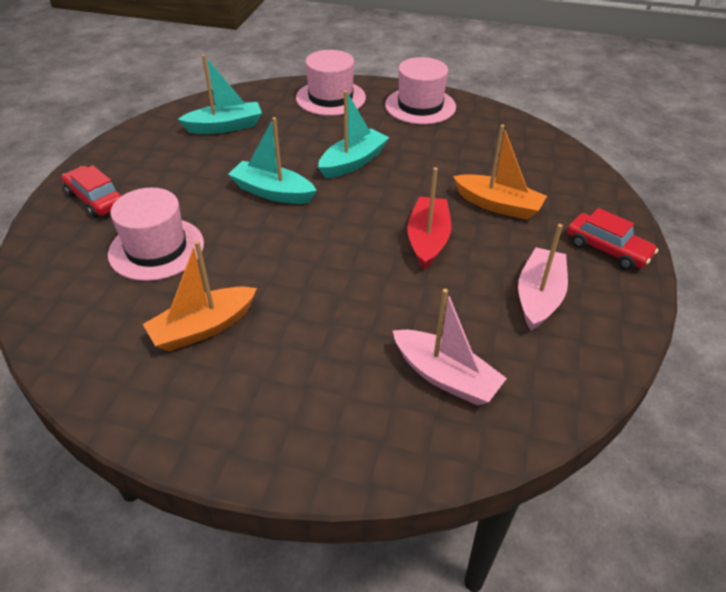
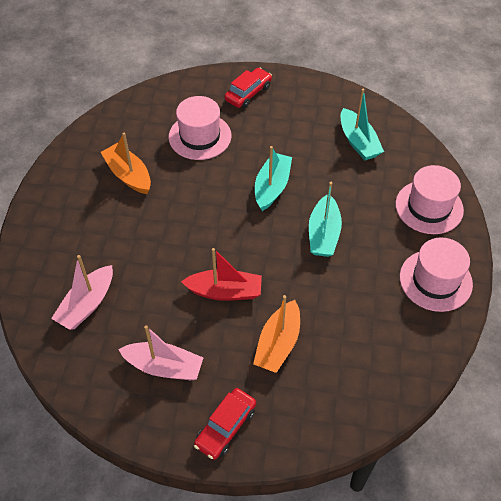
camera: 85 degrees right, 10 degrees up
(353, 162) = (323, 234): turquoise boat -> turquoise boat turned 60 degrees clockwise

